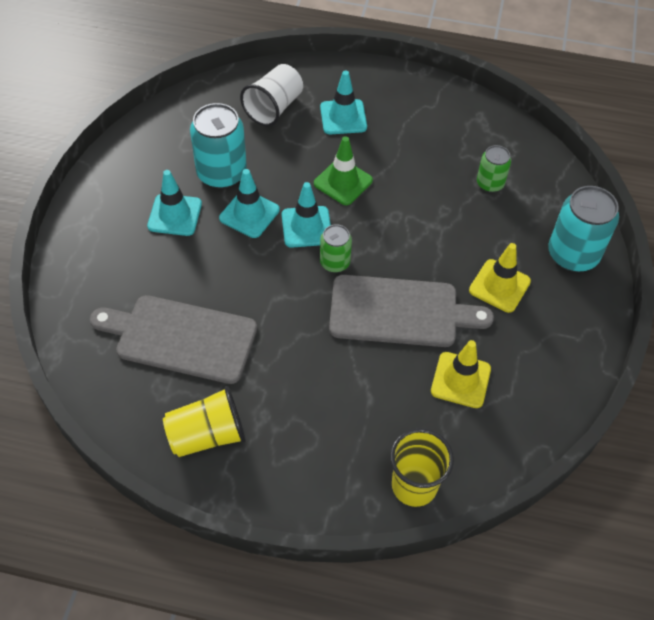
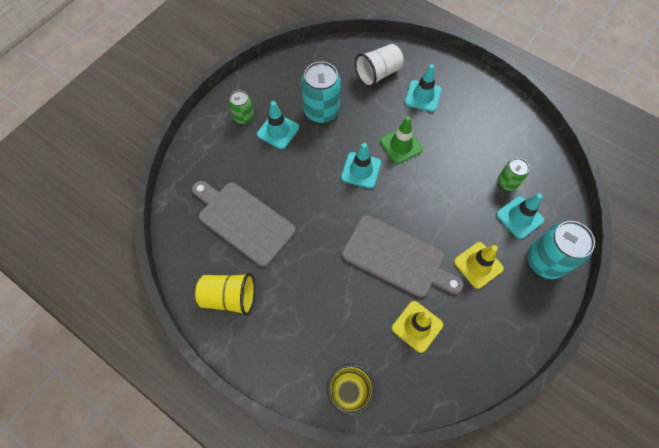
camera: 25 degrees right, 10 degrees up
(249, 214) = (327, 147): turquoise traffic cone -> turquoise traffic cone (519, 217)
(335, 262) = (368, 204): green can -> green can (244, 117)

